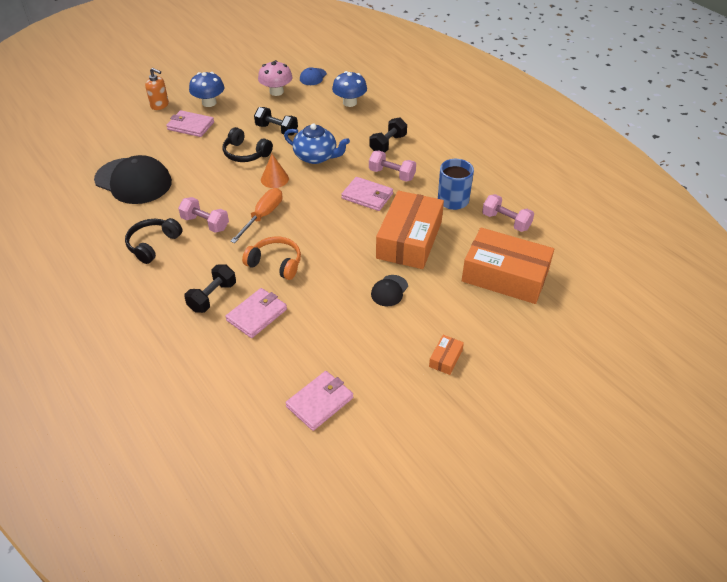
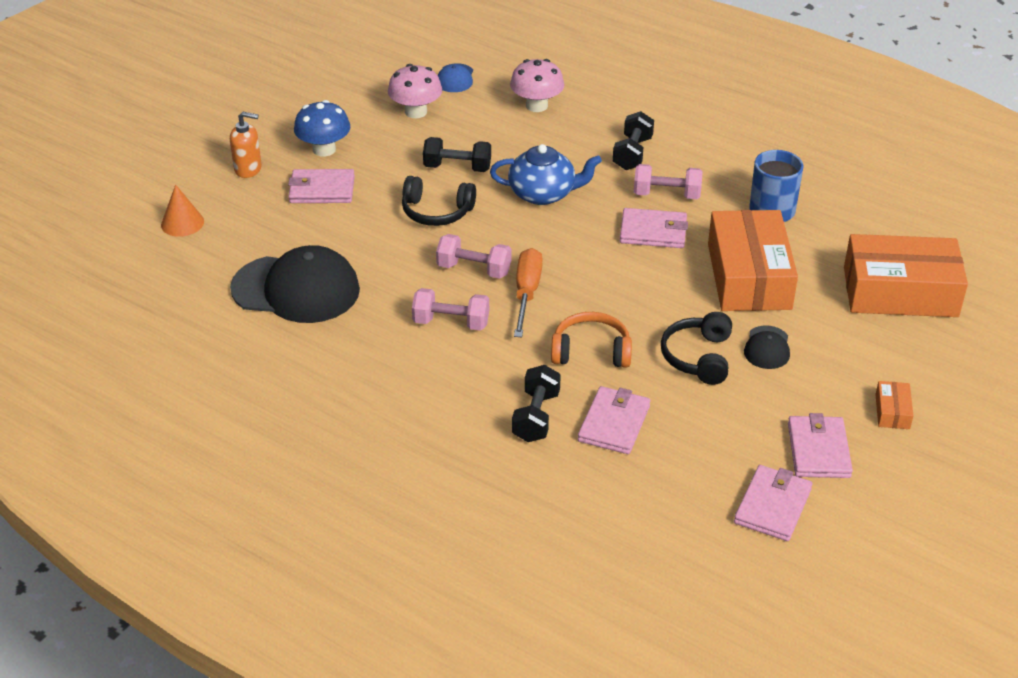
camera: 20 degrees left, 5 degrees down
(153, 244) = (396, 370): black headphones -> black headphones (698, 357)
(274, 179) = (506, 238): orange cone -> orange cone (182, 223)
(349, 102) = (536, 105): blue mushroom -> pink mushroom
(377, 371) = (818, 450): none -> pink wallet
(506, 221) = (857, 223): pink dumbbell -> pink dumbbell (474, 269)

